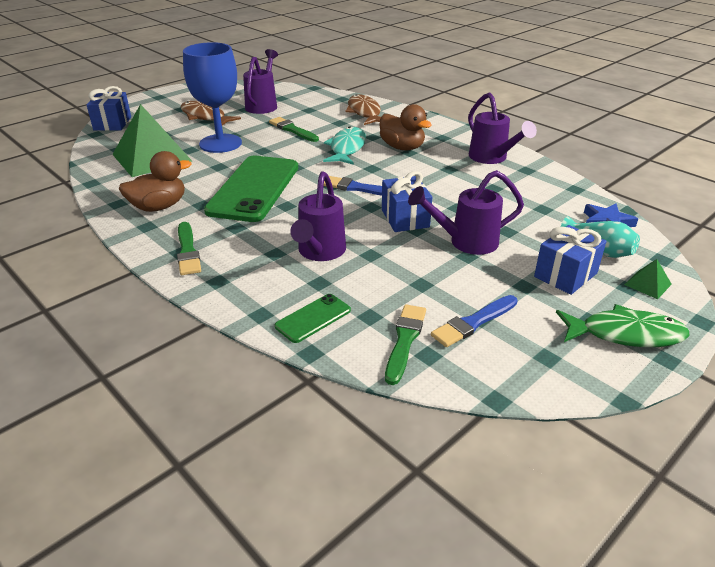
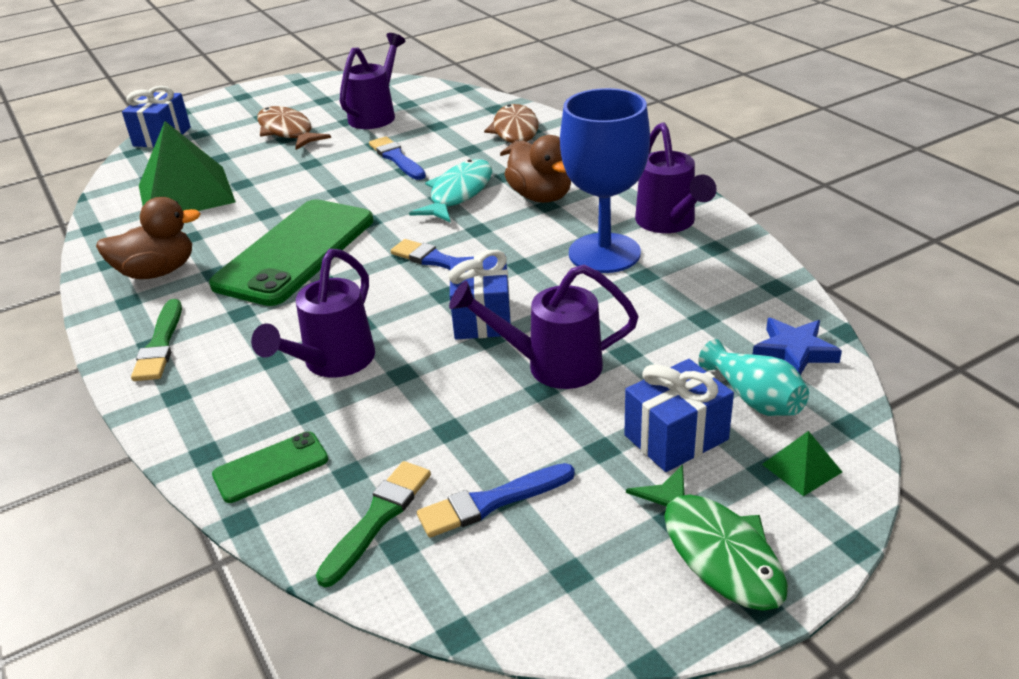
camera: 15 degrees right, 0 degrees up
(220, 143) = (286, 176): blue goblet -> blue goblet (604, 253)
(292, 130) = (396, 158): green brush -> blue brush
(625, 334) = (716, 551): green fish -> green fish turned 45 degrees clockwise

